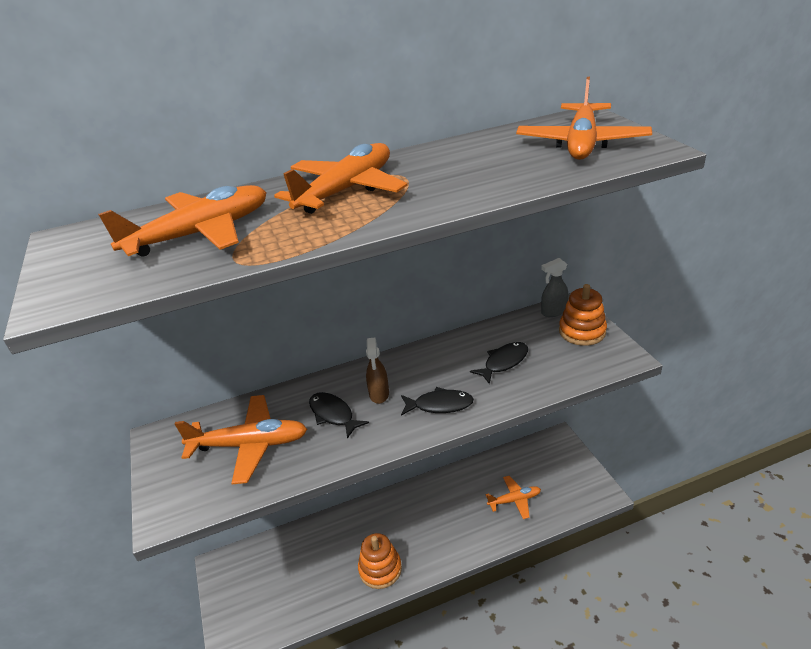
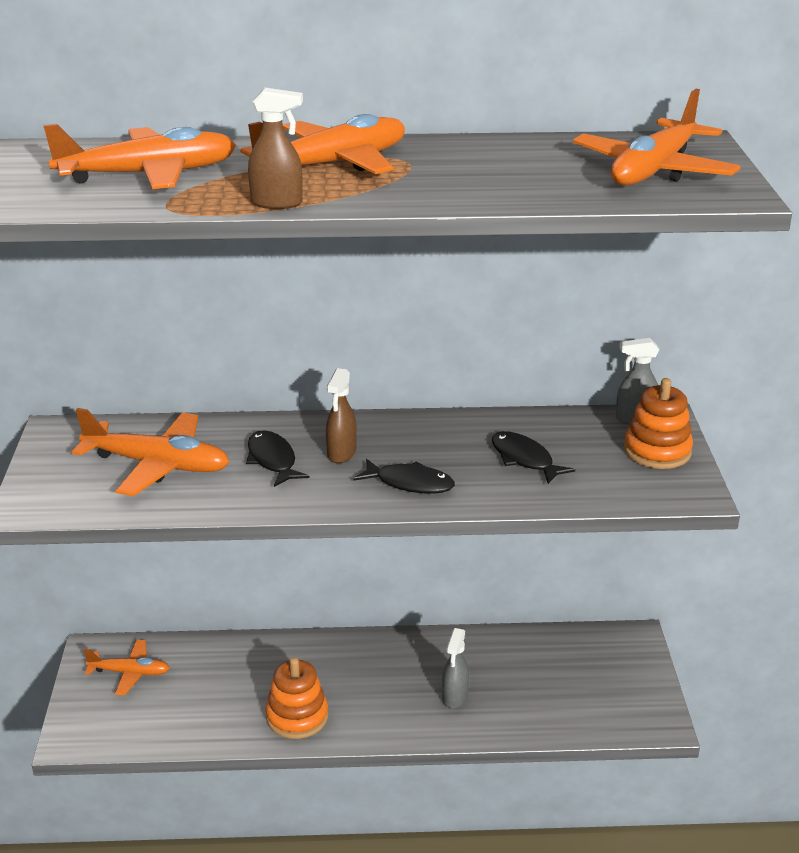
camera: 15 degrees right, 5 degrees down
(328, 235) = (277, 203): none -> brown spray bottle
(473, 518) = (454, 697): none -> grey spray bottle
(504, 362) = (524, 459): black fish -> black fish turned 105 degrees counterclockwise
(515, 500) = (525, 693): orange plane -> orange plane (130, 673)

